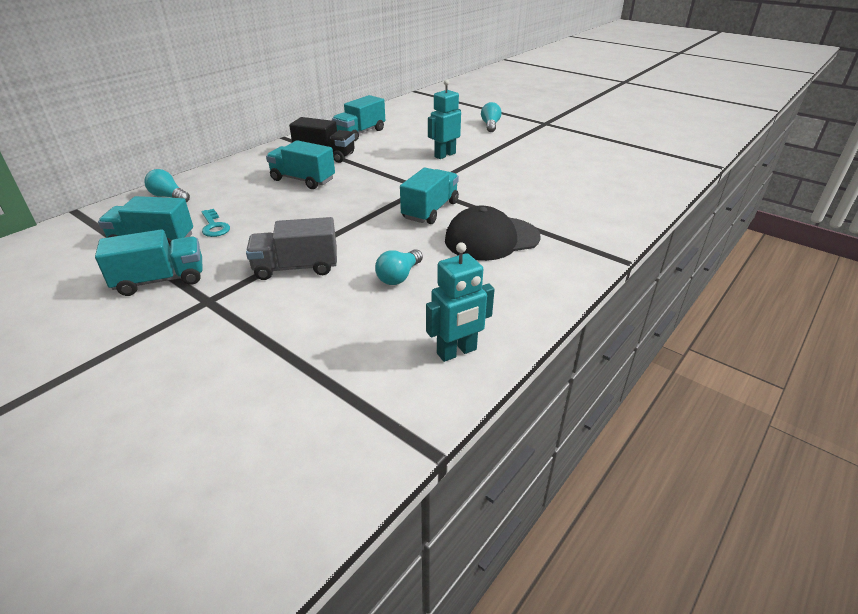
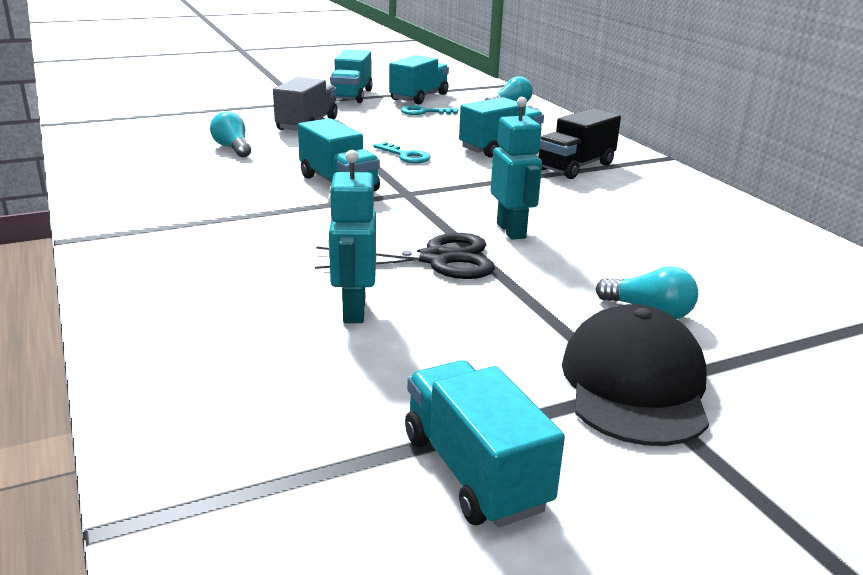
camera: 115 degrees right, 10 degrees down
(350, 204) = (405, 156): none -> turquoise key
(360, 133) = (662, 198): turquoise truck -> turquoise truck (474, 471)
(457, 352) = (106, 144): turquoise robot -> turquoise robot (353, 310)
(491, 239) = (228, 194): black cap -> black cap (634, 385)
(498, 163) = (436, 259): none -> black scissors

